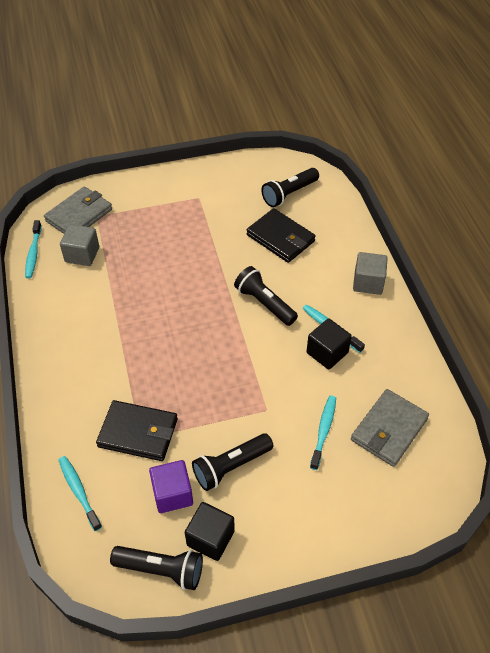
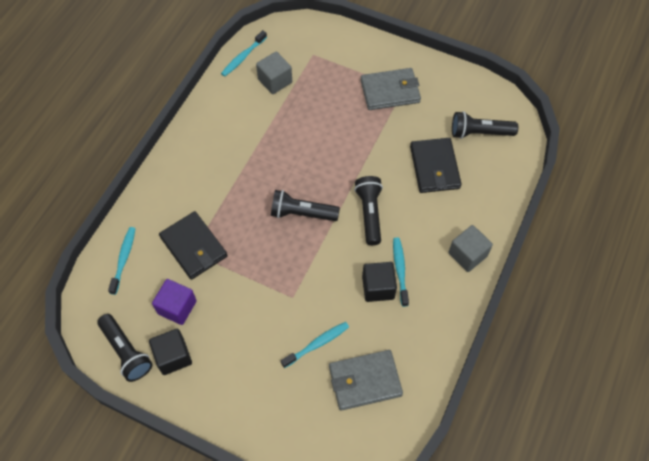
camera: 40 degrees right, 10 degrees up
(79, 215) = (301, 45): grey wallet -> grey wallet (390, 91)
(231, 467) = (230, 319): black flashlight -> black flashlight (302, 213)

